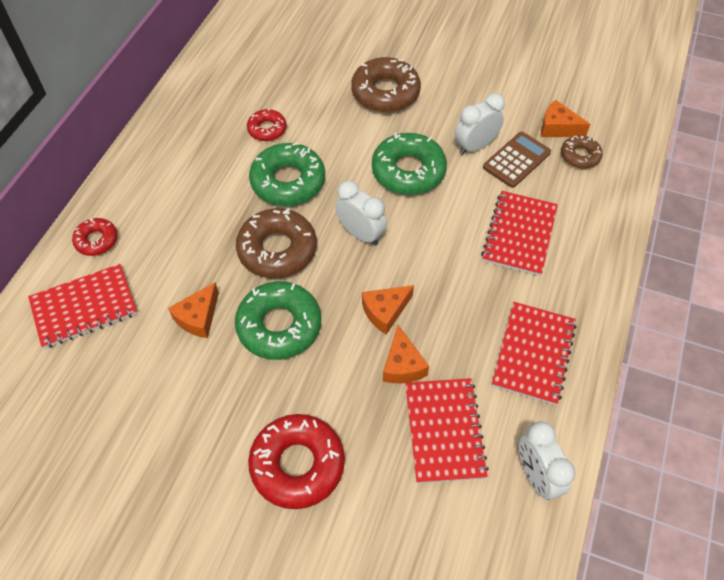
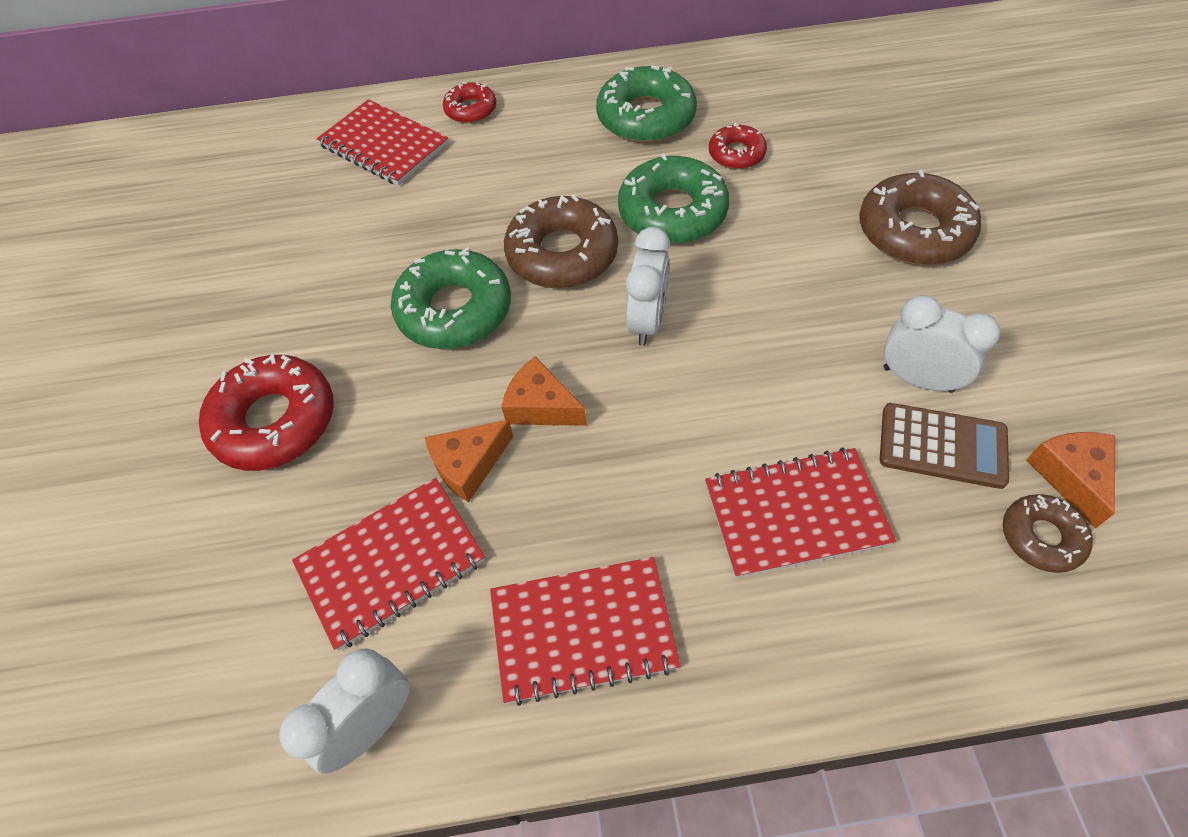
camera: 65 degrees right, 0 degrees up
(198, 317) = (423, 235): orange cheese -> none
(408, 171) = (797, 321): green donut -> green donut (646, 117)

